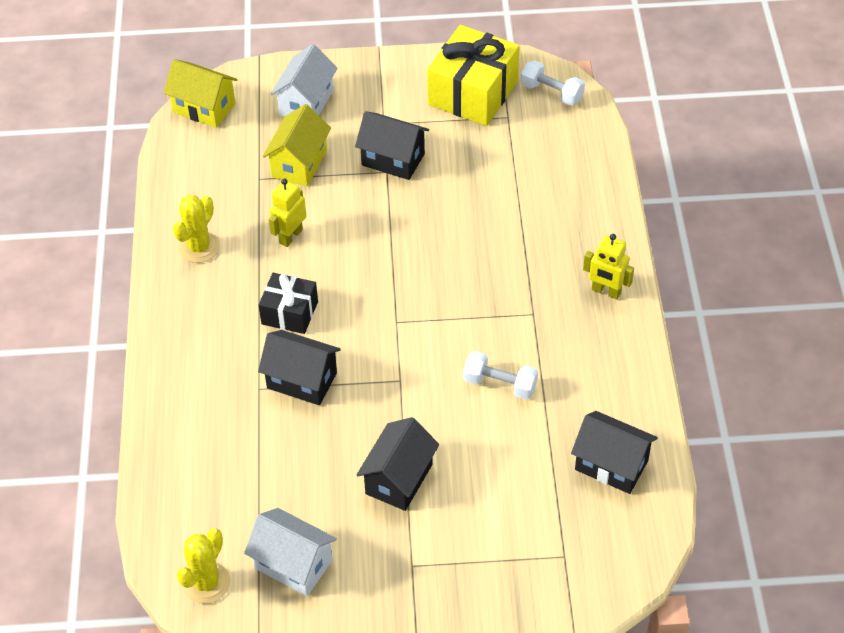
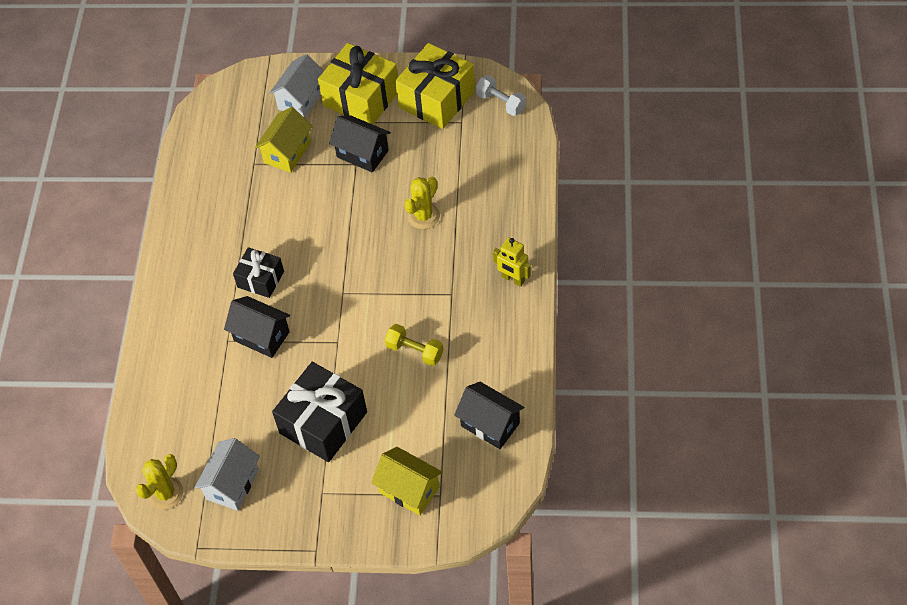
camera: 10 degrees right, 5 degrees up
(199, 247) = (198, 219): yellow cactus -> yellow cactus (423, 216)
(204, 108) = (219, 99): yellow house -> yellow house (409, 490)
(290, 236) = (271, 214): yellow robot -> none
(293, 564) = (232, 484): white house -> white house turned 75 degrees clockwise
(380, 96) = (361, 98): none -> yellow gift
(399, 479) = (323, 422): black house -> black gift
(500, 384) = (415, 351): white dumbbell -> yellow dumbbell

